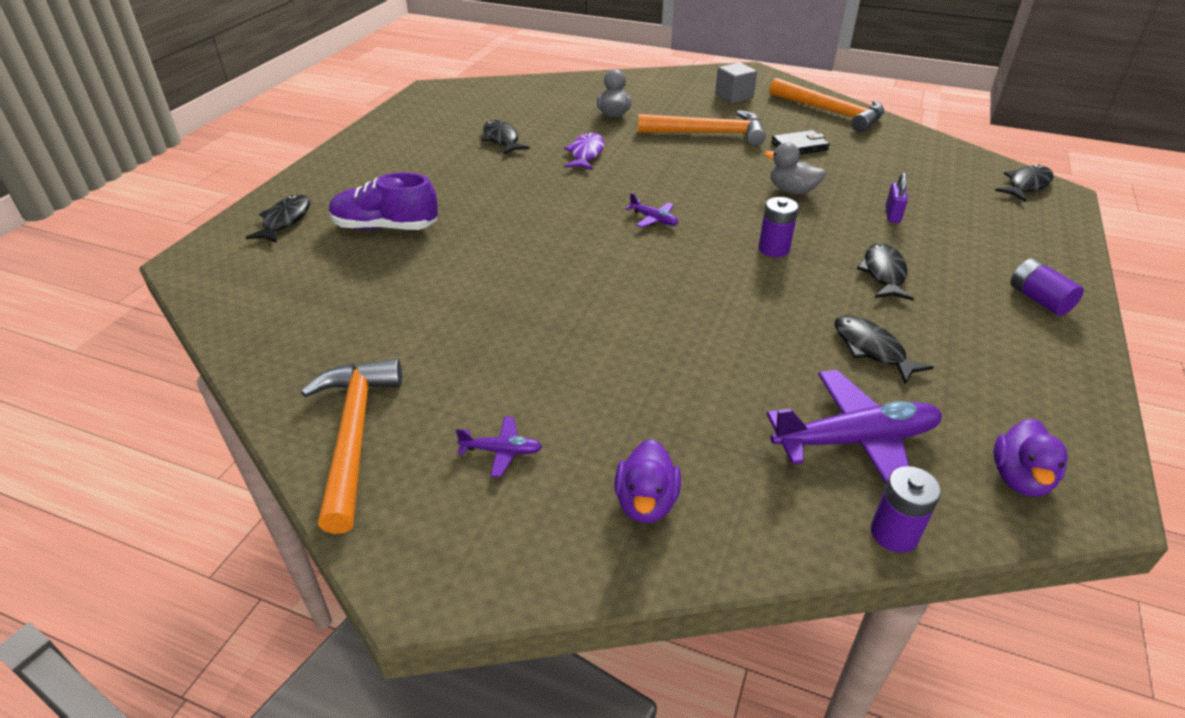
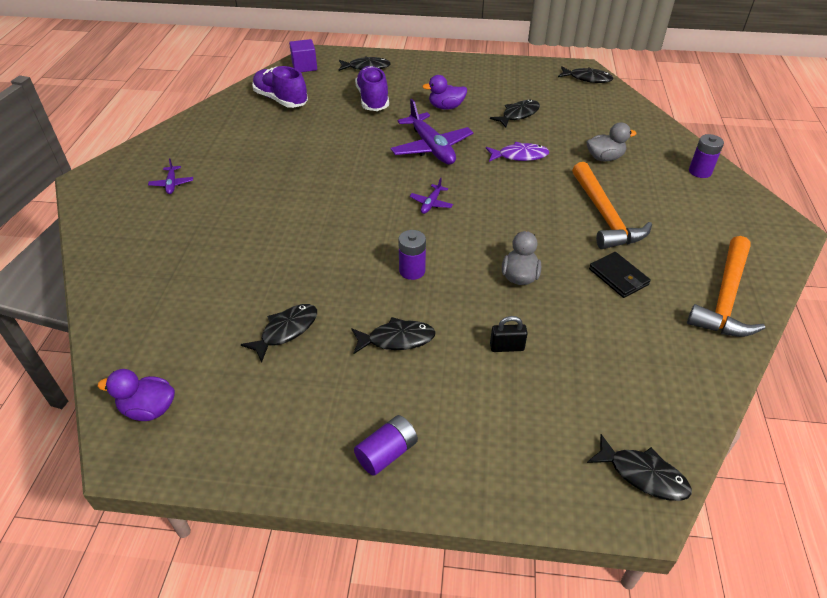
camera: 75 degrees right, 5 degrees up
(221, 276) = (304, 66): none -> purple cube
(312, 310) = (281, 100): none -> purple shoe
(354, 436) = (181, 138): orange hammer -> none
(456, 91) = (587, 78): none -> black fish
(646, 502) = (133, 238): purple duck -> purple duck (446, 107)
(734, 96) = (706, 224): grey cube -> none
(856, 441) = (184, 323): purple plane -> purple plane (431, 148)
(892, 215) = (507, 347): purple padlock -> black padlock
(894, 533) = (104, 340): purple battery -> purple battery (700, 171)

